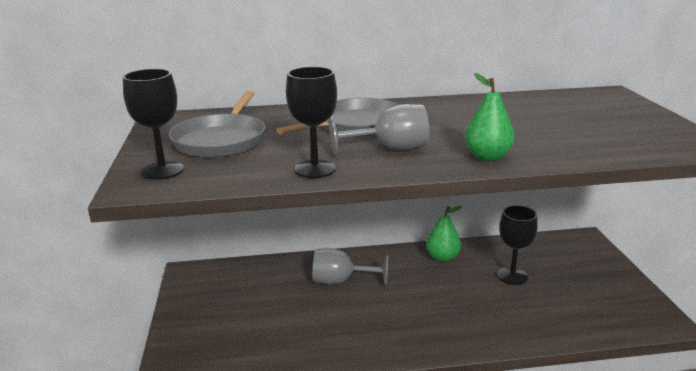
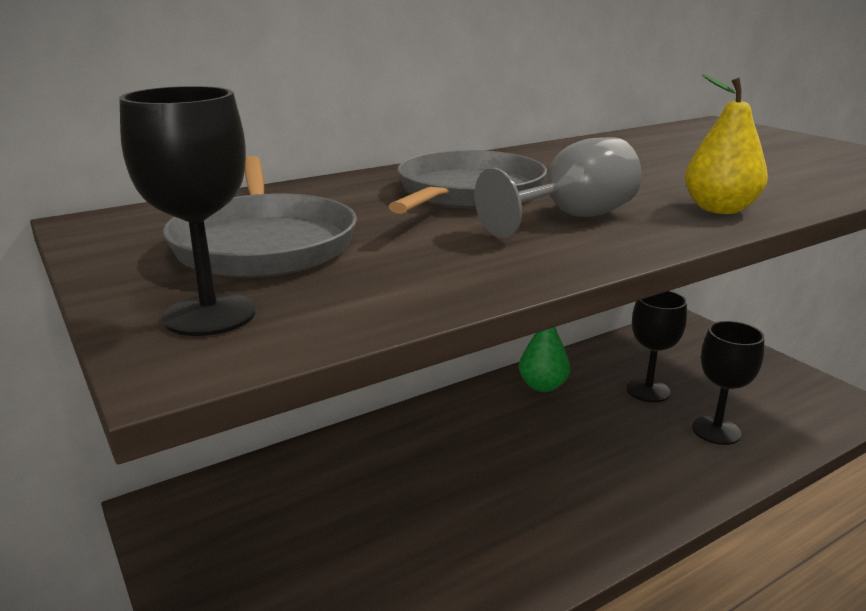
camera: 25 degrees left, 0 degrees up
(314, 169) = (503, 264): black goblet -> black goblet (716, 430)
(341, 281) = (430, 456): grey goblet -> none
(487, 157) = (719, 209): green pear -> yellow pear

